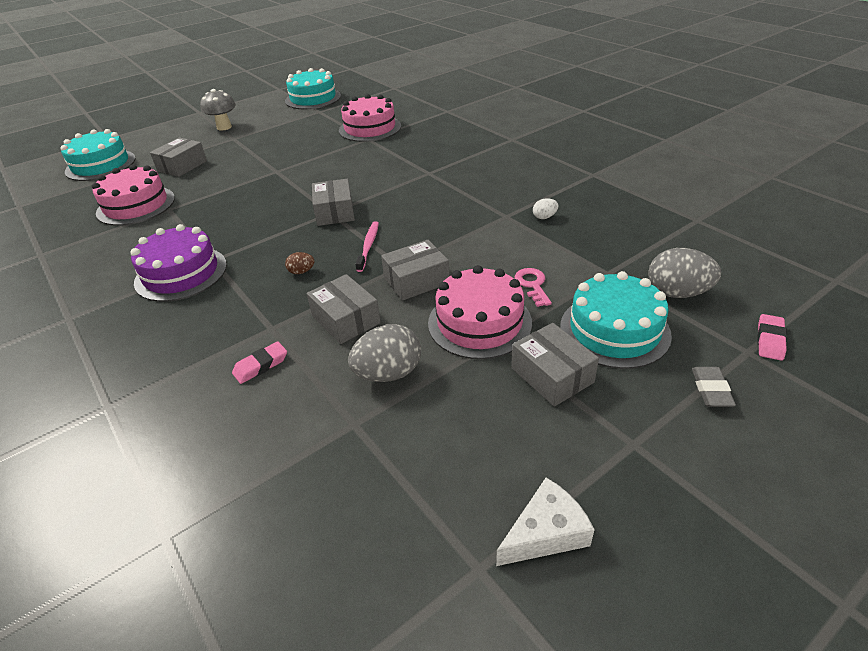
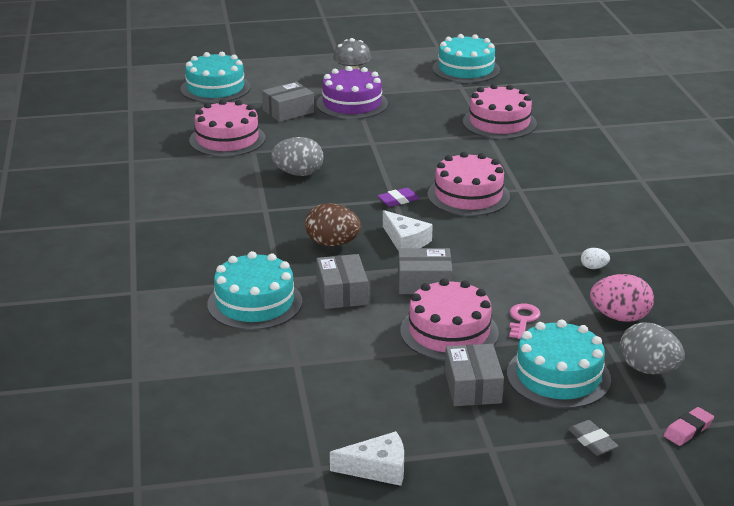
camera: 25 degrees right, 10 degrees down
(181, 273) = (234, 213): purple cake -> purple cake (352, 104)
(261, 365) = (255, 303): pink eraser -> turquoise cake
(301, 272) = (332, 243): brown egg -> brown egg, size x2.05
(334, 212) = (398, 200): grey box -> purple eraser
(368, 246) = (405, 240): pink toothbrush -> white cheese
(388, 373) = (346, 341): grey egg -> grey egg (298, 174)
(391, 190) = (468, 195): none -> pink cake
(606, 253) = (620, 317): none -> pink egg
(711, 390) = (592, 441): grey eraser -> grey eraser turned 60 degrees counterclockwise

